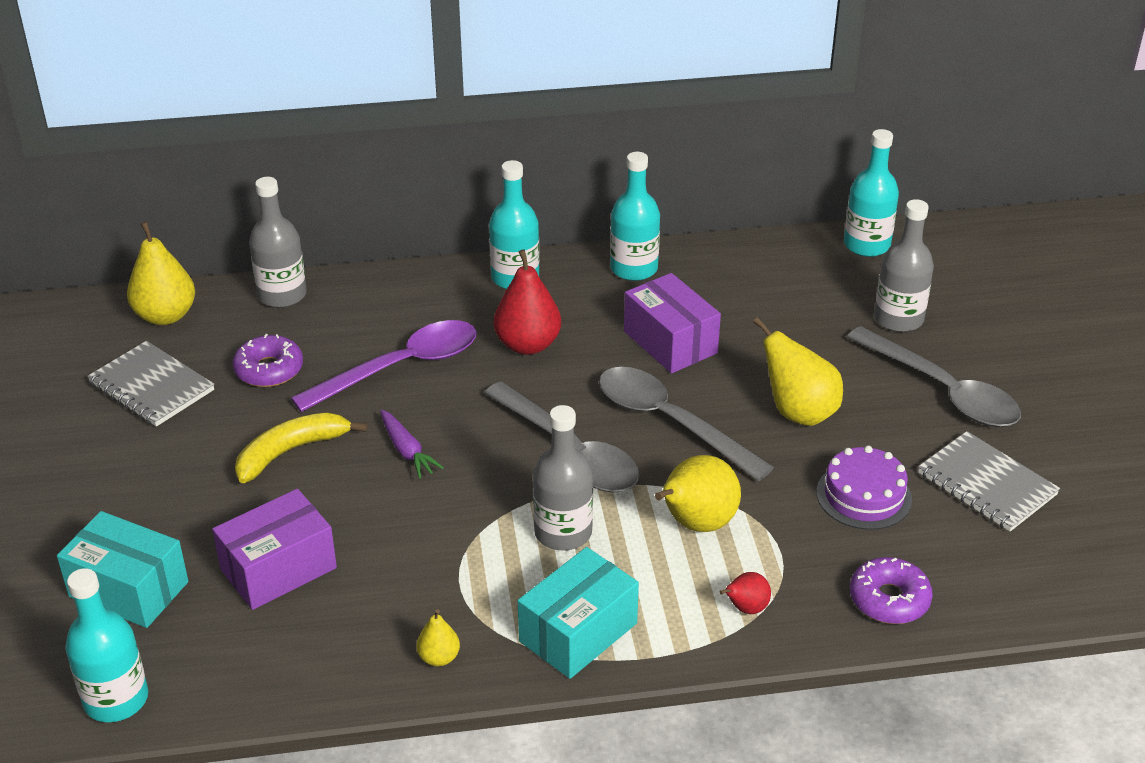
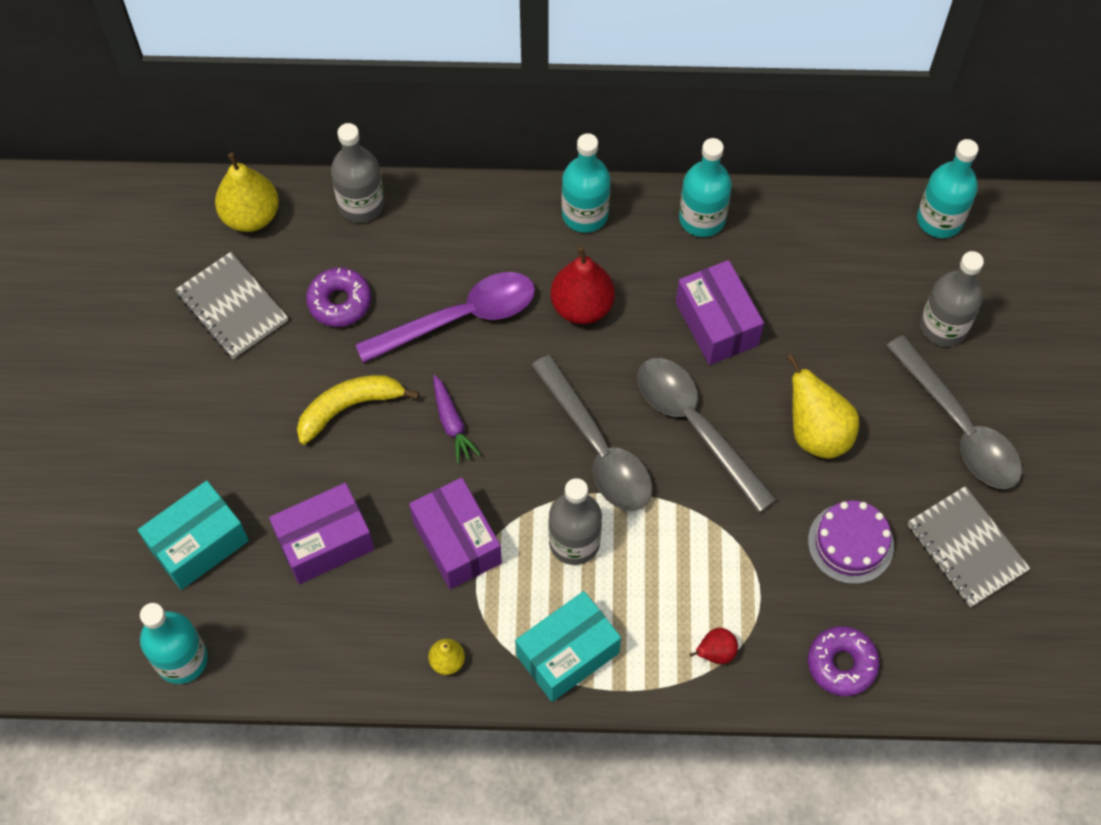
camera: 10 degrees right, 25 degrees up
(129, 589) = (198, 544): turquoise box -> turquoise box turned 75 degrees counterclockwise
(430, 549) = (457, 542): none -> purple box
(696, 524) = (693, 551): yellow pear -> none

